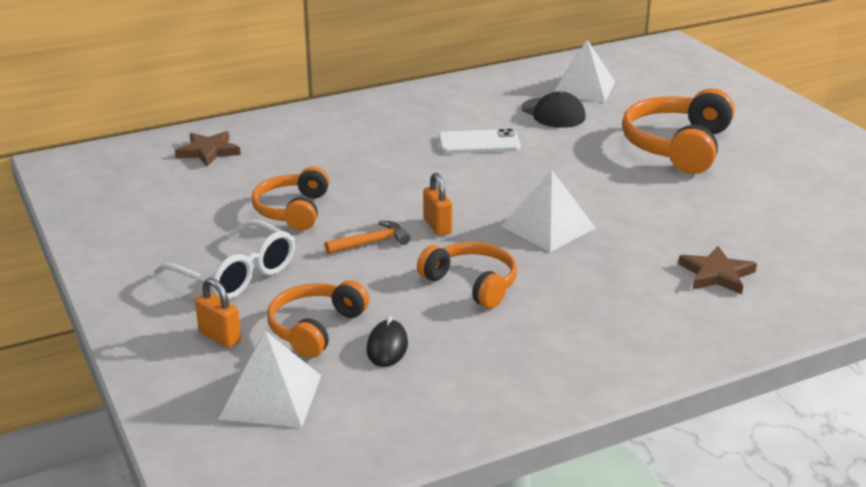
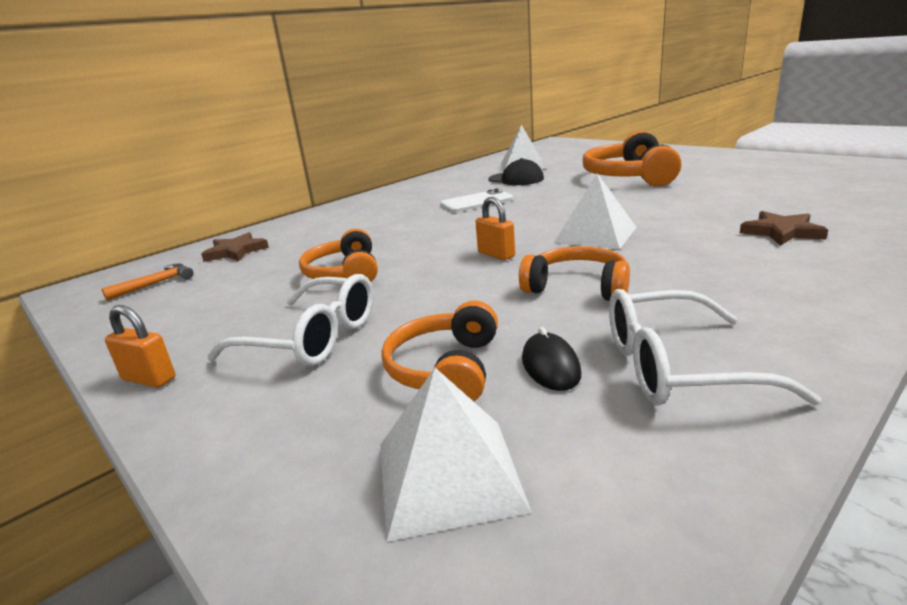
camera: 15 degrees left, 5 degrees down
(220, 337) = (326, 411): orange padlock -> orange padlock (149, 379)
(371, 242) = (443, 279): orange hammer -> orange hammer (156, 284)
(470, 372) = (677, 367): none -> white glasses

